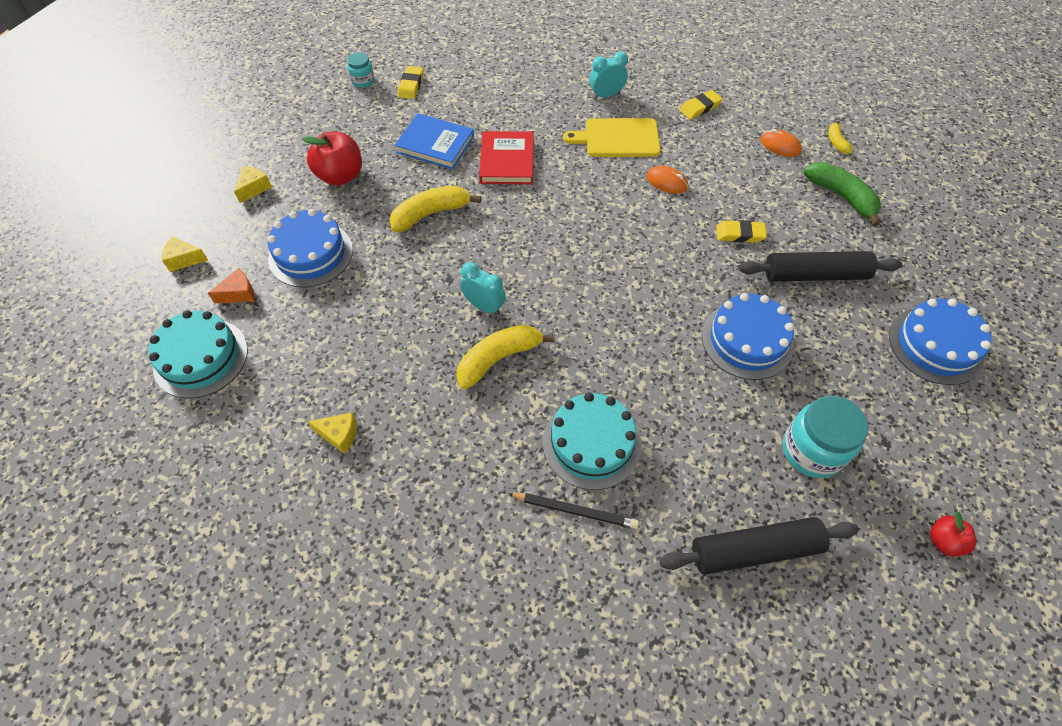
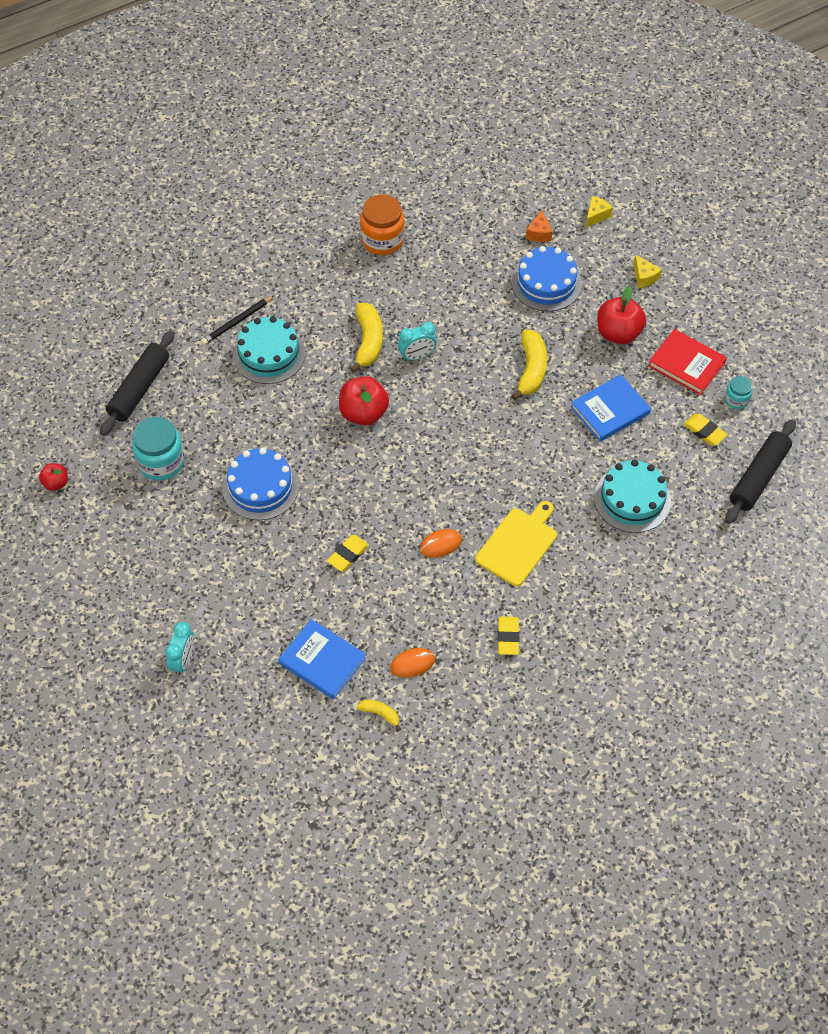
camera: 125 degrees right, 0 degrees up
(200, 357) = (498, 197): turquoise cake -> turquoise cake (632, 499)
(339, 435) = (382, 240): yellow cheese -> orange jar
(507, 161) = (552, 448): red book -> red book (686, 364)
(589, 309) = (363, 413): none -> red apple
(606, 95) = (581, 572): turquoise clock -> turquoise clock (183, 660)
(815, 274) = (272, 574): black rolling pin -> black rolling pin (759, 477)
(841, 196) = (322, 661): green banana -> blue book
(935, 345) = (155, 599): blue cake -> none

